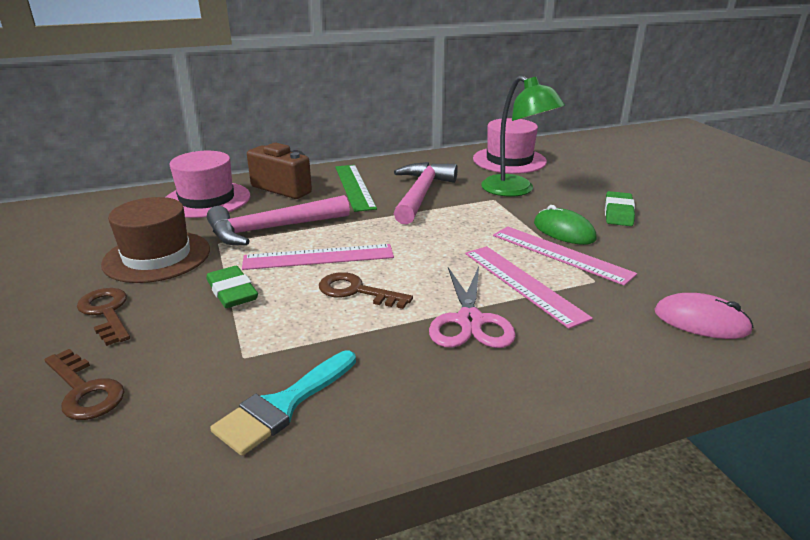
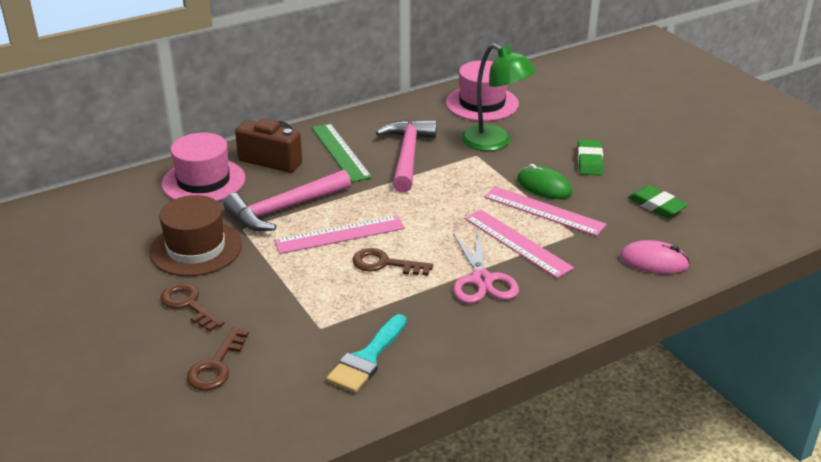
camera: 10 degrees left, 5 degrees up
(84, 390) = (216, 365): brown key -> brown key turned 75 degrees clockwise
(232, 292) = (282, 275): green eraser -> green eraser (656, 205)

